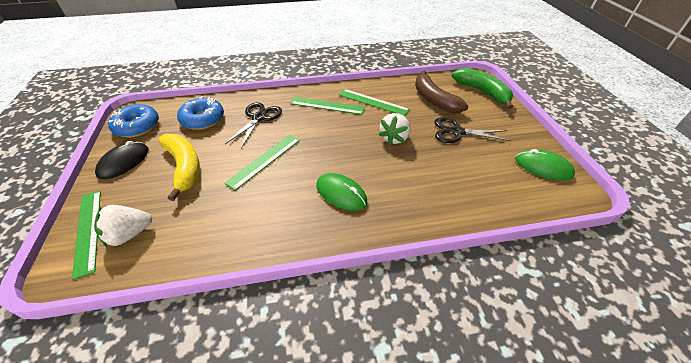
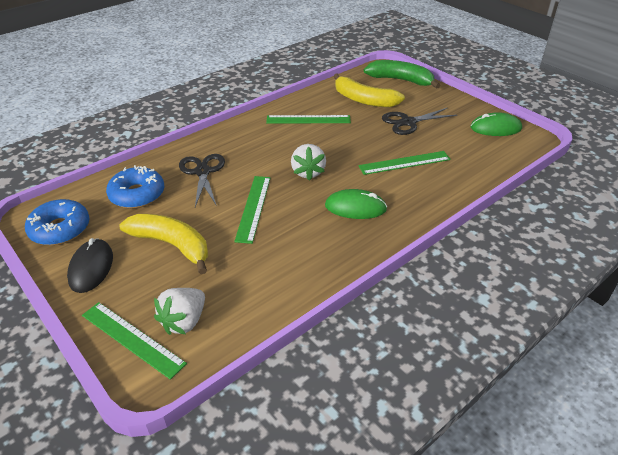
camera: 30 degrees left, 5 degrees down
(327, 105) = (265, 137): green ruler -> green ruler (404, 163)
(394, 138) = (359, 145): white strawberry -> white strawberry (308, 172)
(434, 99) = (364, 100): brown banana -> yellow banana

